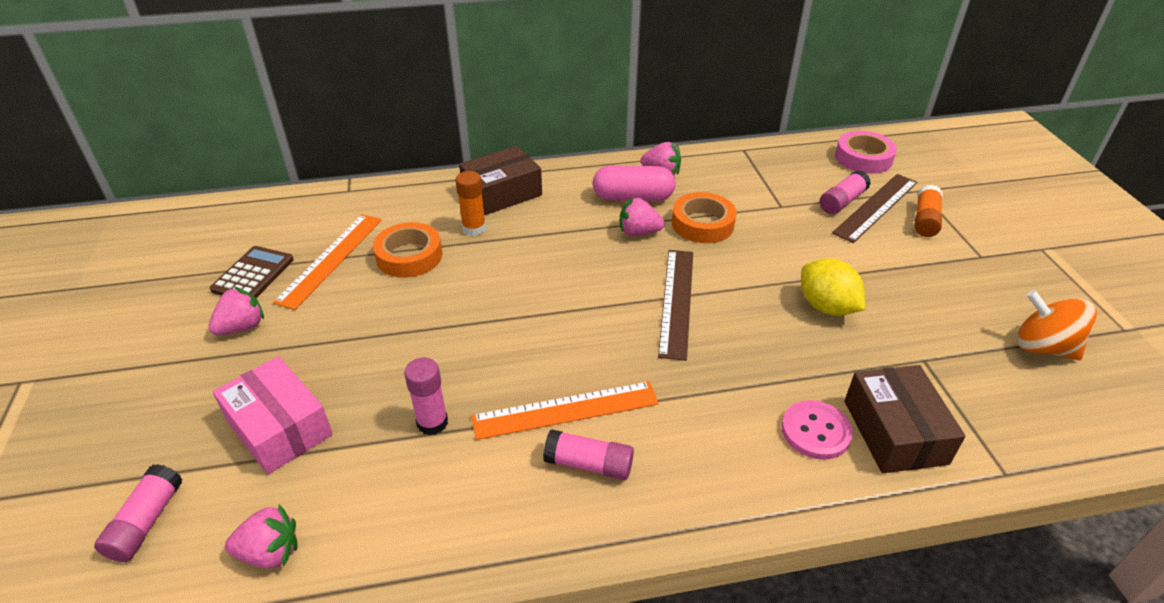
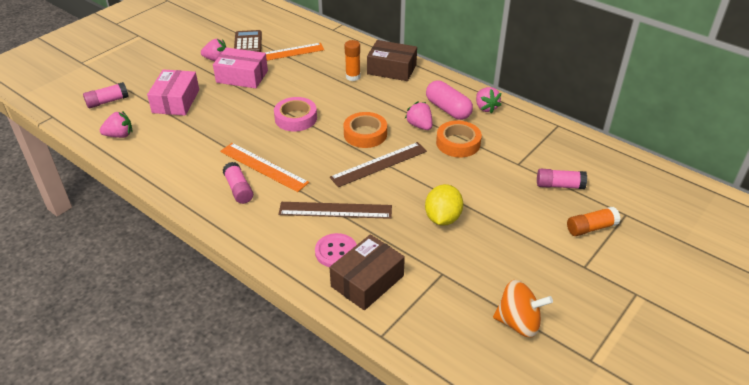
camera: 50 degrees right, 0 degrees up
(253, 275) = (248, 43): brown calculator -> brown calculator turned 75 degrees counterclockwise
(270, 552) = (119, 135): pink strawberry -> pink strawberry turned 60 degrees counterclockwise
(325, 323) = (242, 76): none -> pink box
(409, 256) = (309, 71): orange tape -> orange tape (365, 134)
(432, 423) = (217, 135): pink glue stick -> none
(863, 158) = (626, 176): pink tape -> pink tape (296, 118)
(876, 207) = (574, 202): brown ruler -> brown ruler (335, 210)
(1043, 347) = (518, 322): orange spinning top -> orange spinning top turned 105 degrees clockwise

